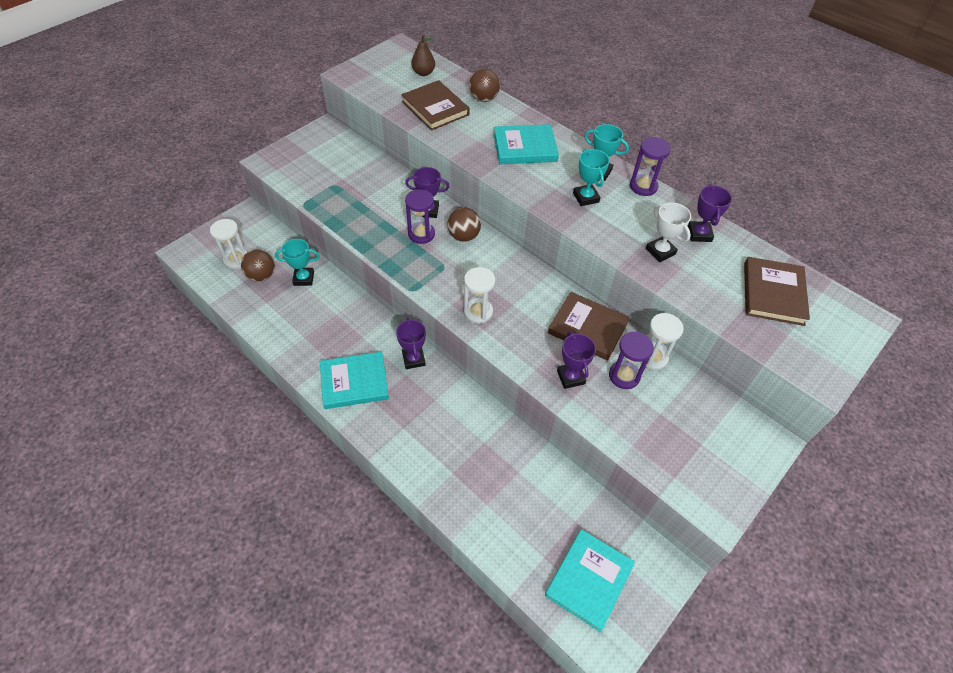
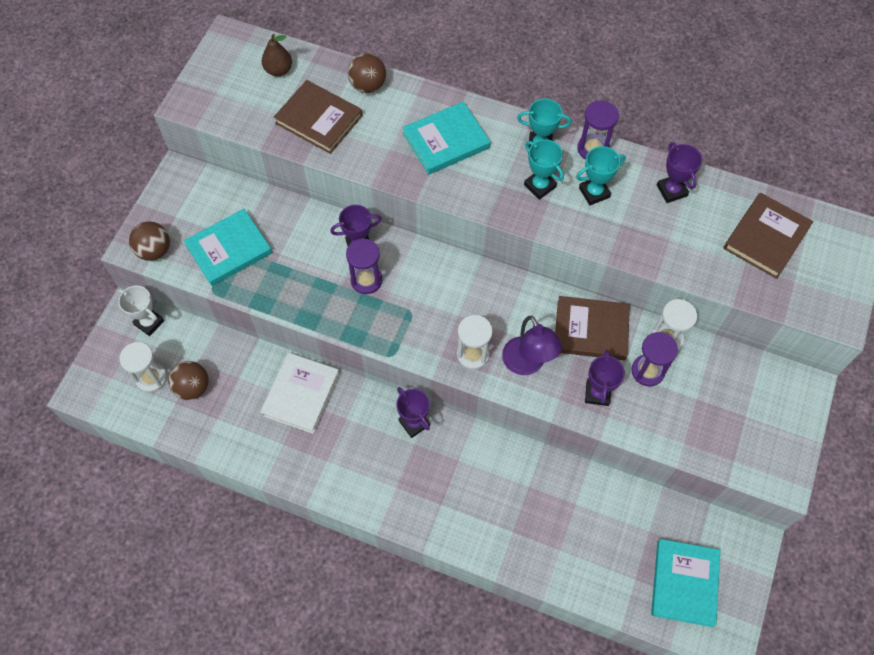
camera: 20 degrees left, 10 degrees up
(303, 278) = (243, 372): turquoise trophy -> turquoise trophy (594, 192)
(337, 308) = (301, 394): none -> white book
(354, 382) = (365, 474): turquoise book -> turquoise book (229, 249)
(464, 236) = (414, 265): brown ball -> brown ball (154, 250)
(520, 334) = (527, 364): none -> purple lamp
(570, 377) = (597, 393): purple trophy -> purple trophy turned 45 degrees clockwise
(660, 251) = (641, 227): white trophy -> white trophy (149, 322)
(773, 293) = (766, 237): brown book -> brown book turned 45 degrees clockwise

